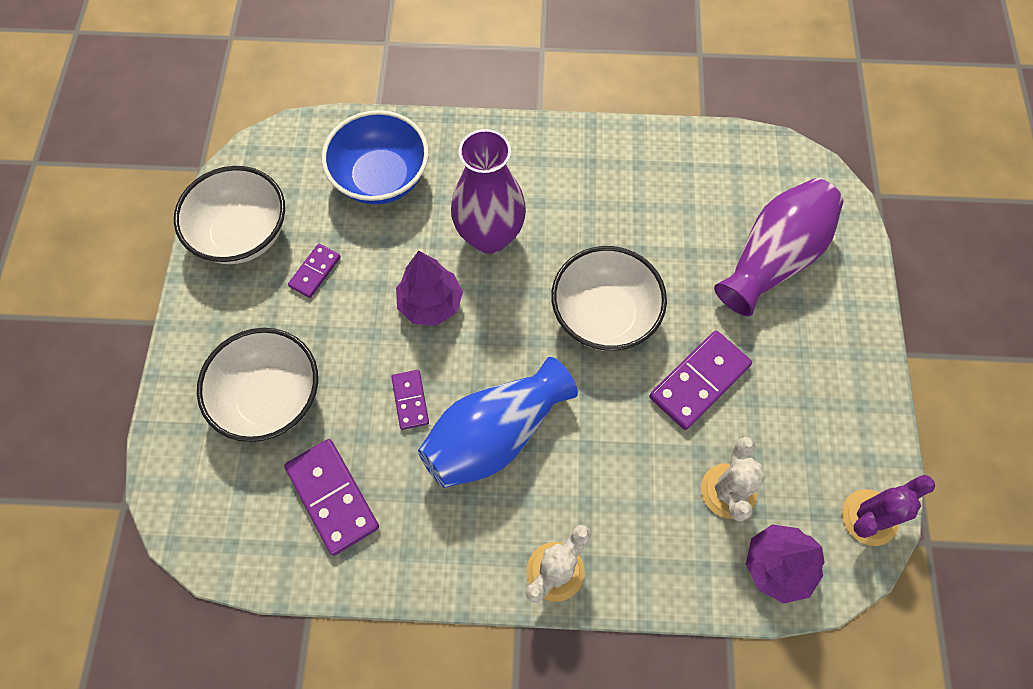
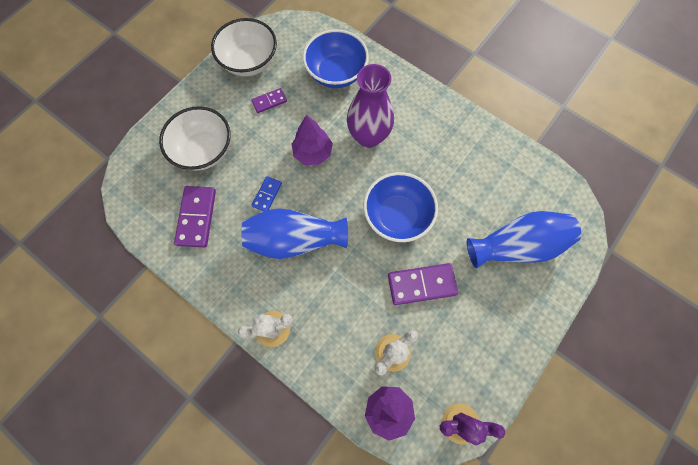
camera: 35 degrees right, 5 degrees up
(410, 400) = (267, 195): purple domino -> blue domino
(604, 315) = (397, 216): white bowl -> blue bowl
(772, 258) = (516, 245): purple vase -> blue vase

